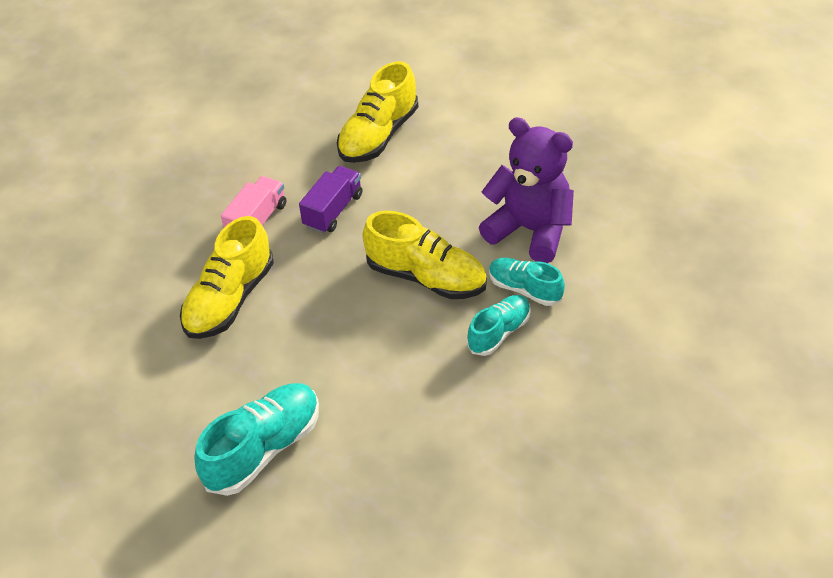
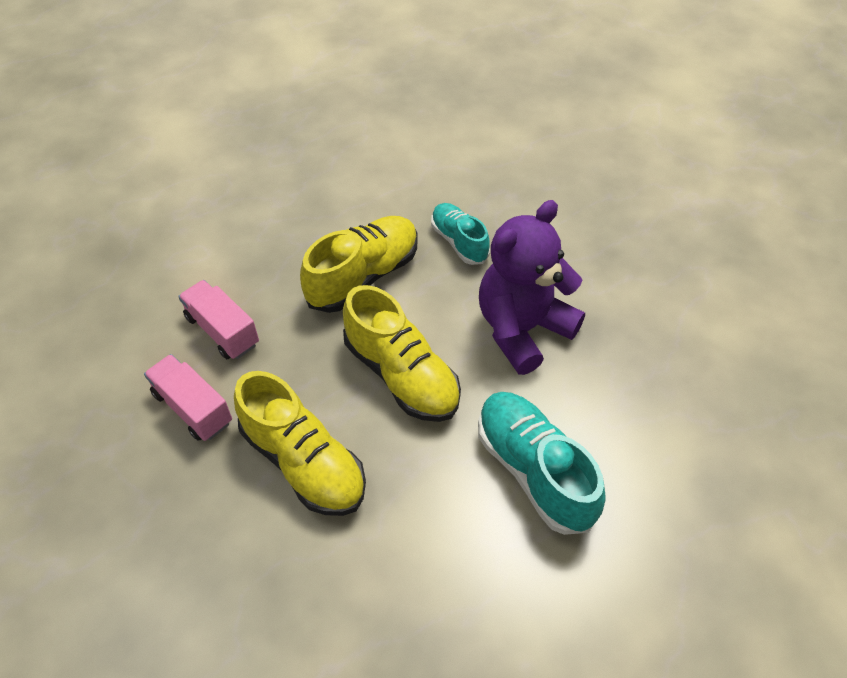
camera: 75 degrees left, 5 degrees up
(333, 210) = (222, 331): purple truck -> pink truck
(378, 135) = (133, 263): yellow shoe -> yellow shoe (401, 375)
(524, 289) = (415, 210): turquoise shoe -> none
(530, 230) = (345, 186): purple teddy bear -> purple teddy bear (522, 329)

